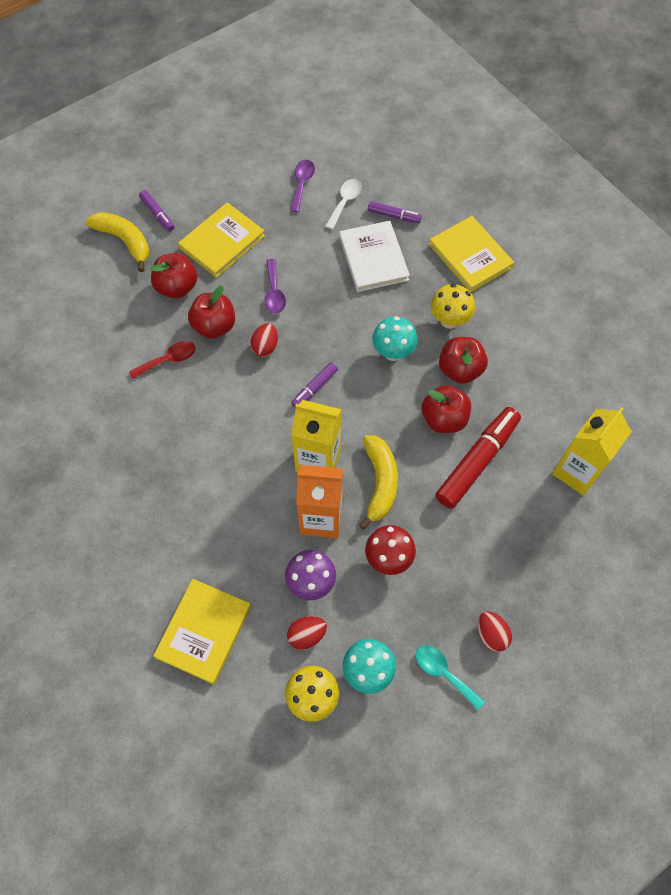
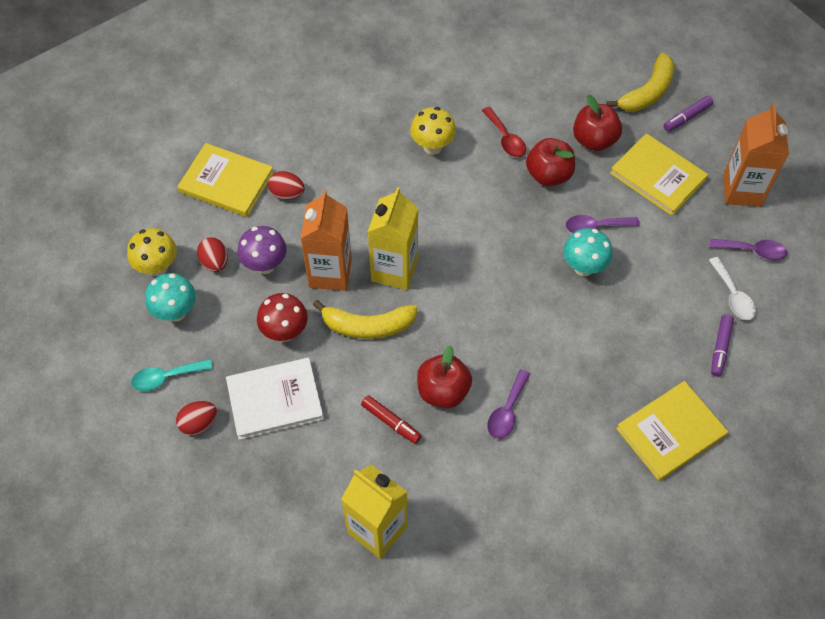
camera: 90 degrees right, 5 degrees down
(241, 184) = (742, 190): none -> orange carton
(265, 347) = (525, 220): red egg -> red egg (287, 194)
(314, 388) = (478, 266): purple marker -> none
(345, 202) = (733, 295): white spoon -> white spoon turned 45 degrees clockwise
(373, 258) = (653, 325): white book -> white book (275, 400)
(393, 352) = (526, 342): turquoise mushroom -> turquoise mushroom (583, 267)
(443, 673) = (166, 377): turquoise spoon -> turquoise spoon turned 150 degrees counterclockwise
(449, 320) = (573, 403): yellow mushroom -> yellow mushroom (432, 147)
(460, 369) = (507, 411): red apple -> purple spoon
(477, 461) = (391, 422): red marker -> red marker, size x0.51

